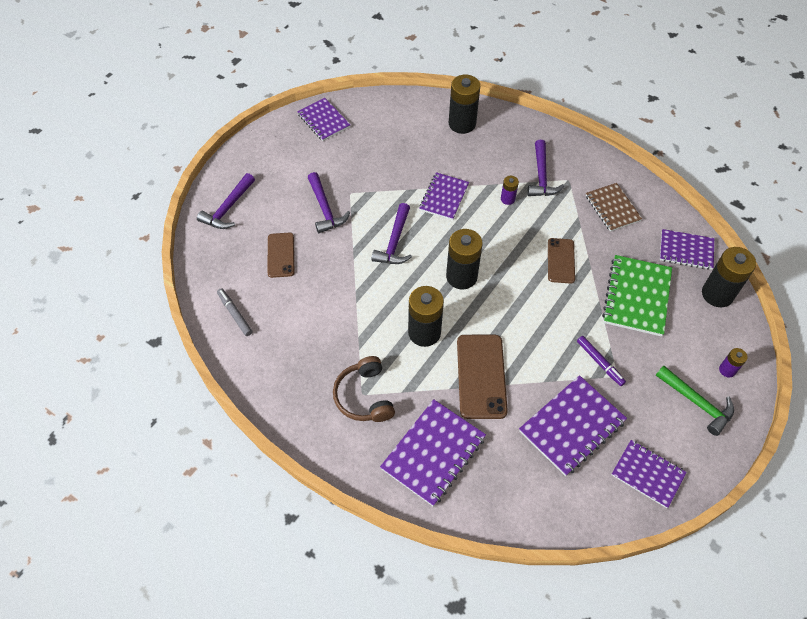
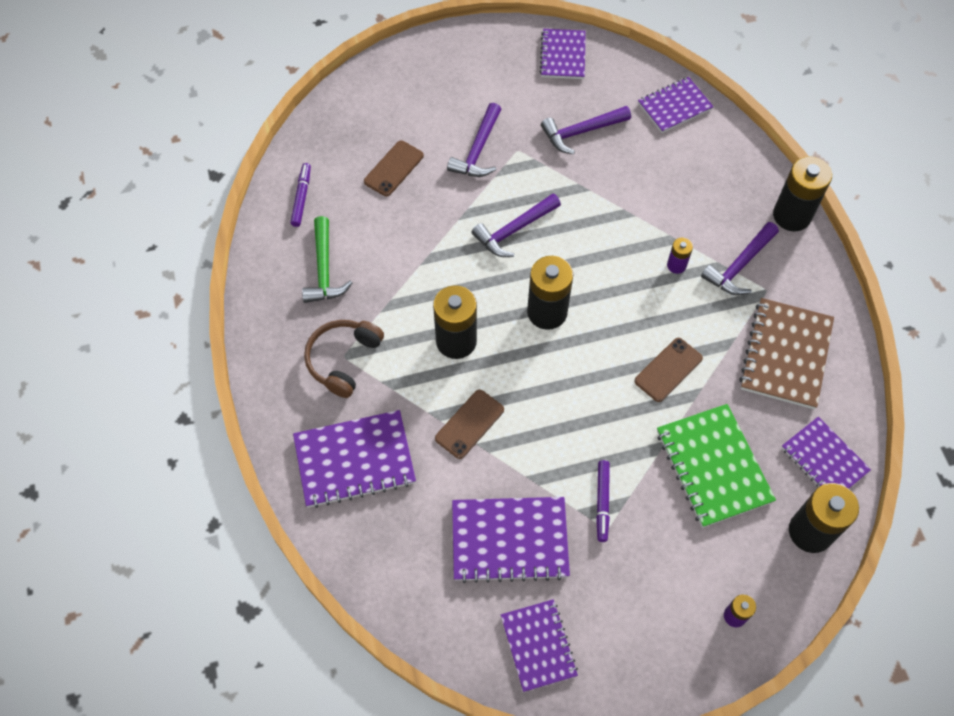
camera: 40 degrees right, 5 degrees up
(228, 208) = (388, 89): purple hammer -> purple hammer (581, 132)
(235, 314) = (302, 197): grey marker -> purple marker
(444, 197) = (609, 218): purple notebook -> purple notebook (674, 106)
(462, 124) = (708, 150): black battery -> black battery (791, 215)
(481, 376) = (469, 424): brown phone -> brown phone, size x0.62
(612, 208) = (785, 355): brown notebook -> brown notebook, size x1.51
(636, 297) = (713, 466): green notebook -> green notebook turned 75 degrees counterclockwise
(697, 402) = (664, 621): green hammer -> green hammer (324, 269)

